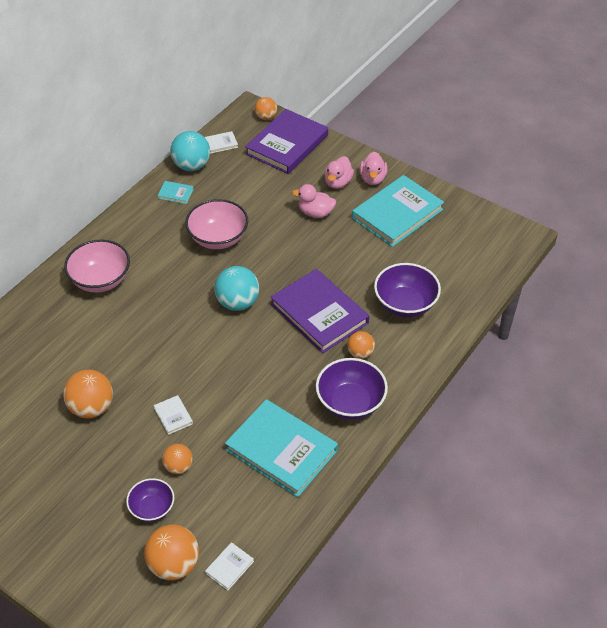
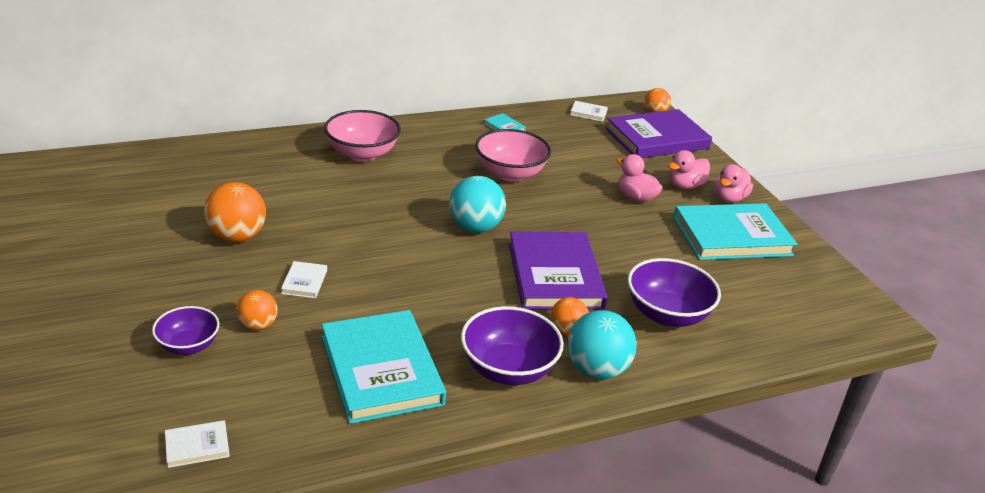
camera: 30 degrees right, 15 degrees down
(174, 564) = (145, 408): orange ball -> none
(191, 166) = (542, 116): turquoise ball -> turquoise ball (596, 370)

